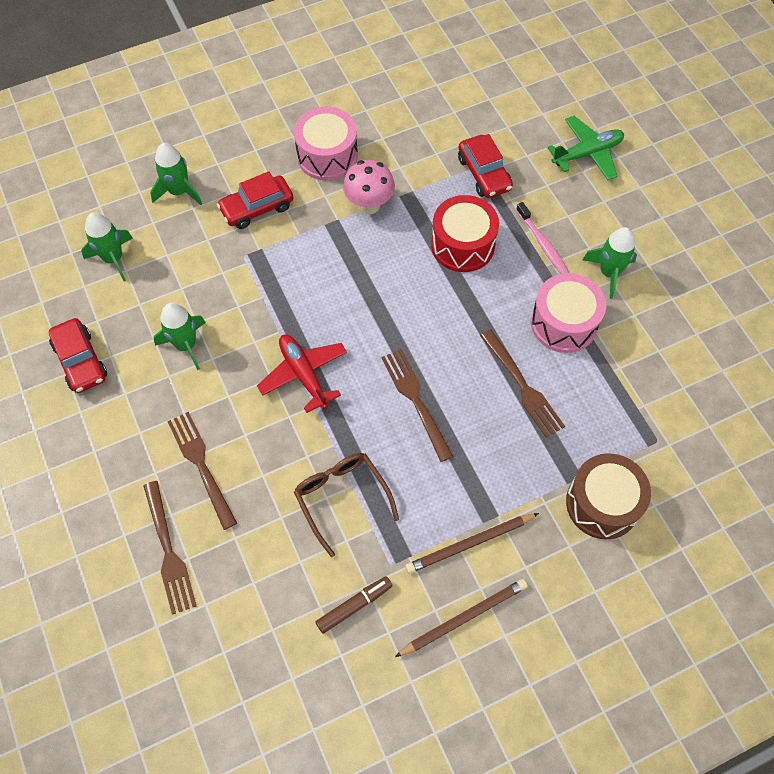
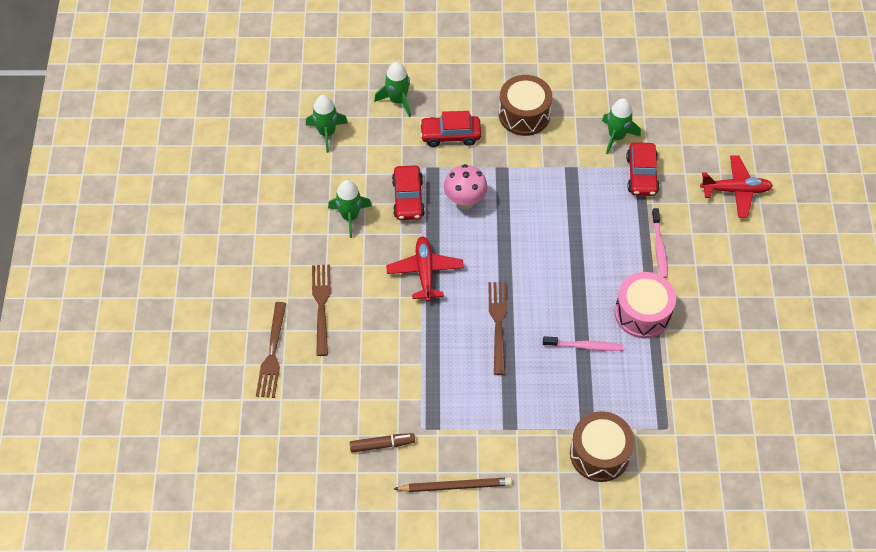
camera: 25 degrees right, 5 degrees down
(80, 361) = (271, 198): red car -> red car (408, 198)
(327, 156) = (524, 115): pink drum -> brown drum
(342, 498) = (409, 370): brown glasses -> none
(369, 205) = (537, 165): pink mushroom -> pink mushroom (465, 201)
(463, 245) = (595, 223): red drum -> none
(470, 544) = (485, 439): brown pencil -> none
(522, 386) = (584, 346): brown fork -> pink toothbrush
(587, 154) = (735, 190): green plane -> red plane
(609, 272) = (700, 290): green rocket -> green rocket (616, 136)

